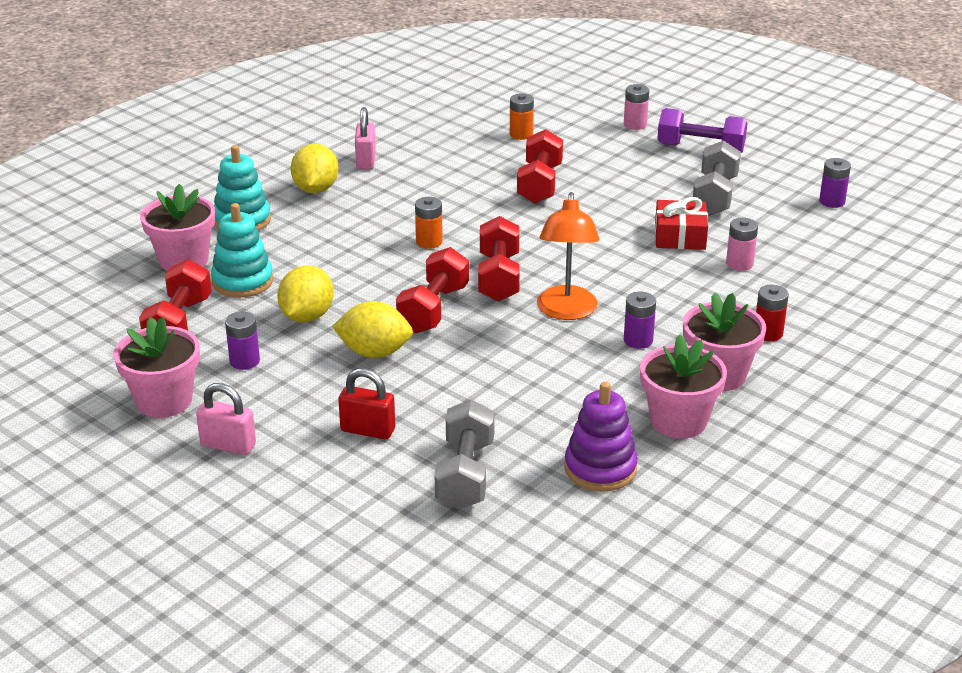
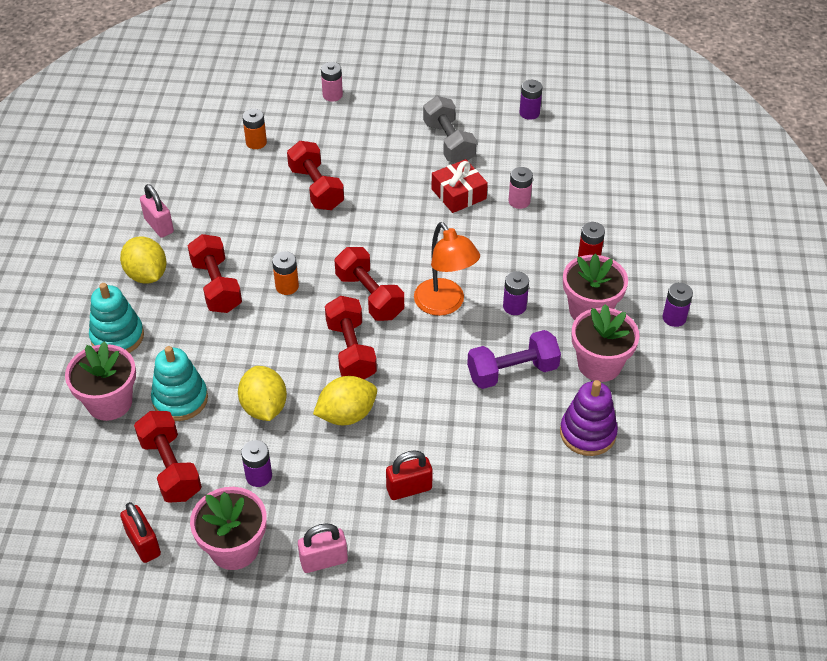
camera: 35 degrees left, 15 degrees up
(96, 364) = (143, 544): none -> red padlock
(366, 218) = (216, 286): none -> red dumbbell
(465, 474) = (509, 489): grey dumbbell -> none
(700, 149) = (400, 100): purple dumbbell -> purple dumbbell (512, 372)
(811, 418) = (674, 318): none -> purple battery

